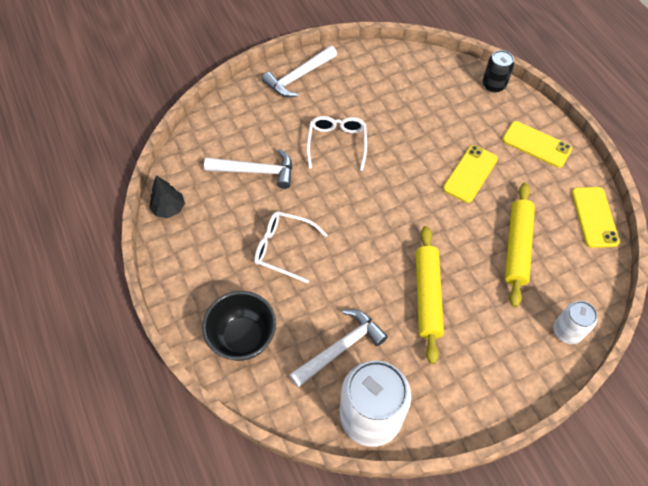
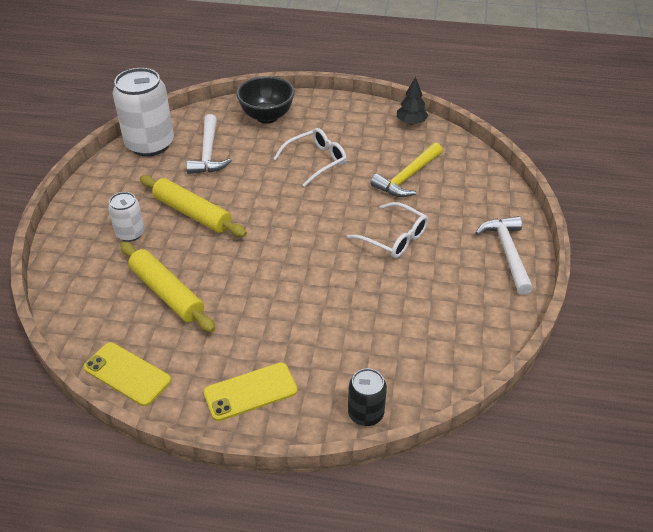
camera: 125 degrees right, 15 degrees down
(256, 171) = (407, 177): white hammer -> yellow hammer
(470, 174) = (271, 311): yellow phone -> none
(567, 331) = (70, 274): white can -> white can (130, 233)

